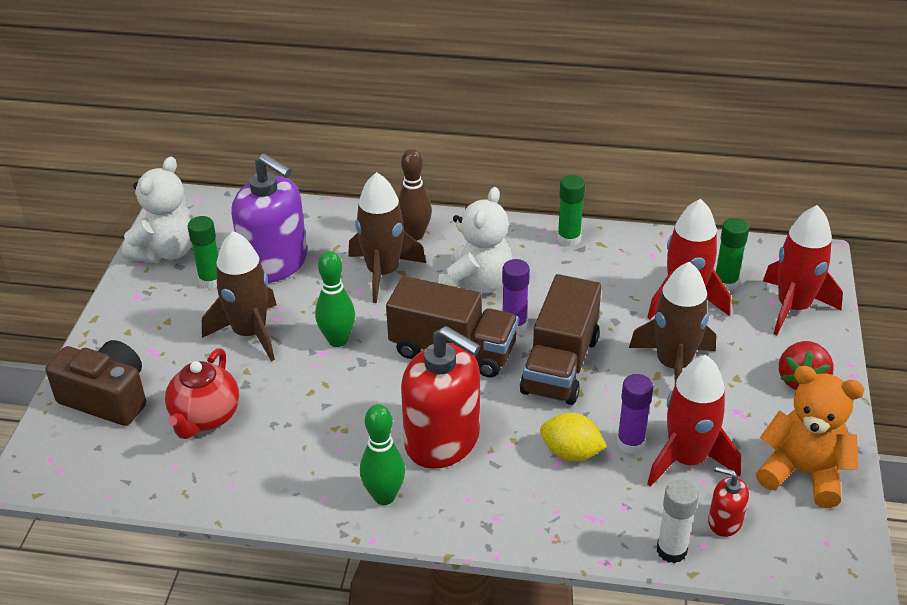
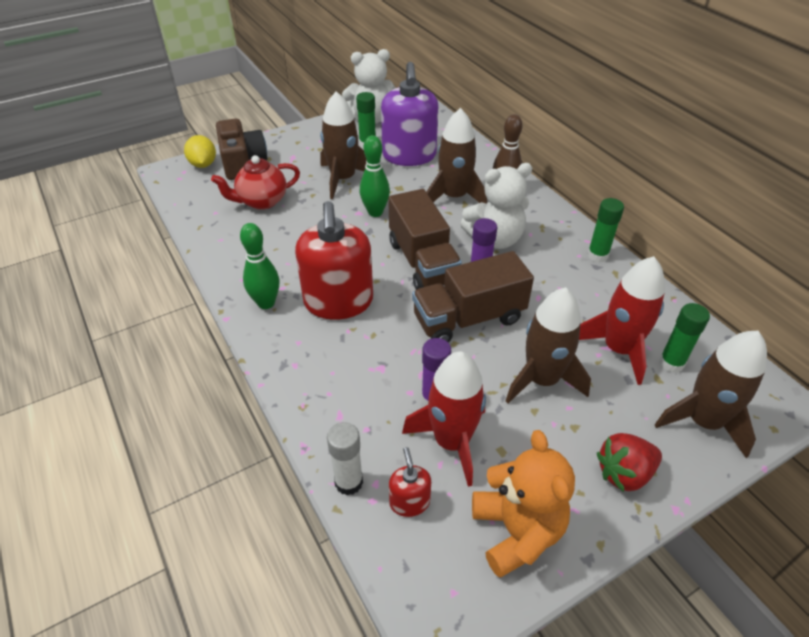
camera: 50 degrees right, 5 degrees up
(571, 453) = (390, 370): yellow lemon -> yellow lemon (203, 164)
(793, 307) = (703, 422): red rocket -> brown rocket

